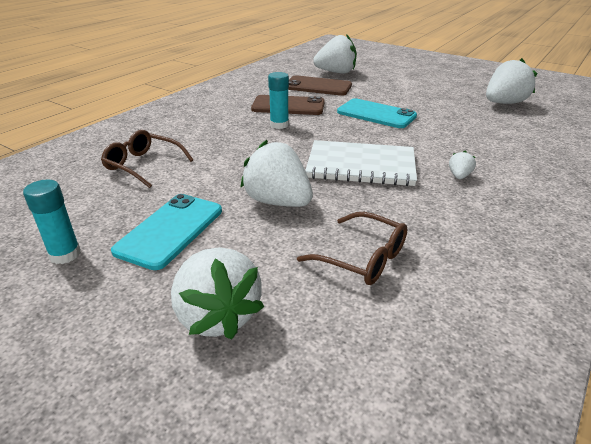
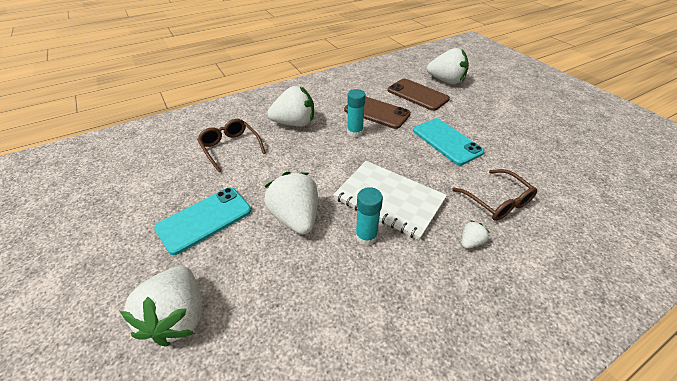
camera: 25 degrees right, 10 degrees up
(65, 254) = (131, 217): turquoise glue stick -> turquoise glue stick (366, 236)
(363, 258) = (317, 305): brown glasses -> brown glasses (497, 201)
(504, 103) = (590, 160): white strawberry -> white strawberry (294, 123)

